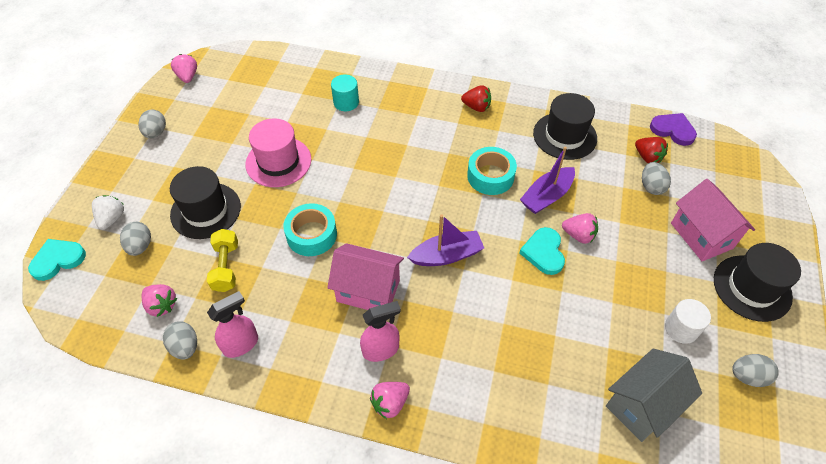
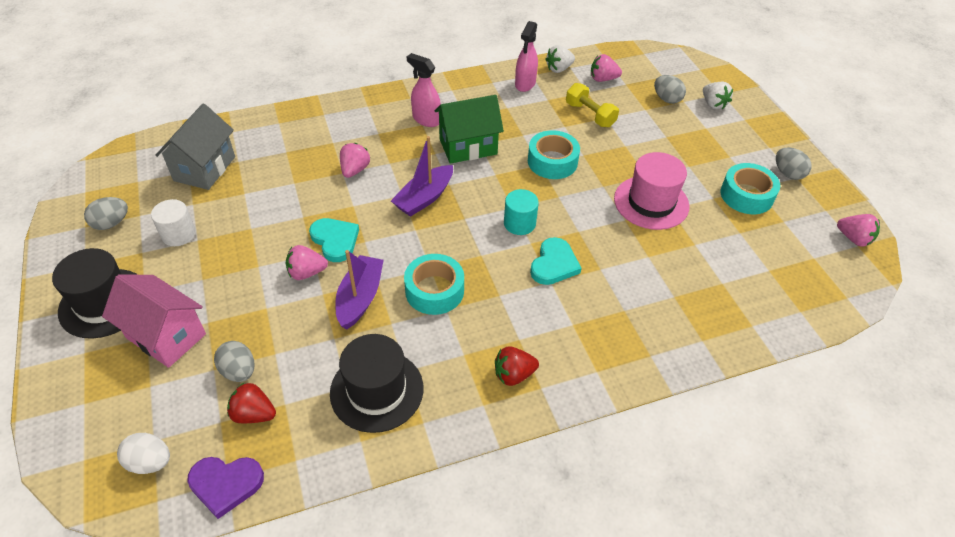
camera: 145 degrees right, 5 degrees down
(58, 260) = (706, 70): turquoise heart -> turquoise heart (554, 264)
(185, 347) = (559, 69): grey egg -> white strawberry
(205, 210) = (656, 139): black hat -> none
(207, 133) = (746, 195): none -> turquoise tape
(346, 102) = (664, 297): turquoise cylinder -> turquoise cylinder (519, 223)
(368, 291) = (468, 147): pink house -> green house
(381, 350) = (426, 119): pink spray bottle -> pink spray bottle turned 90 degrees clockwise
(390, 403) = (396, 98): pink strawberry -> pink strawberry (355, 170)
(718, 160) = (150, 462): none -> white egg

